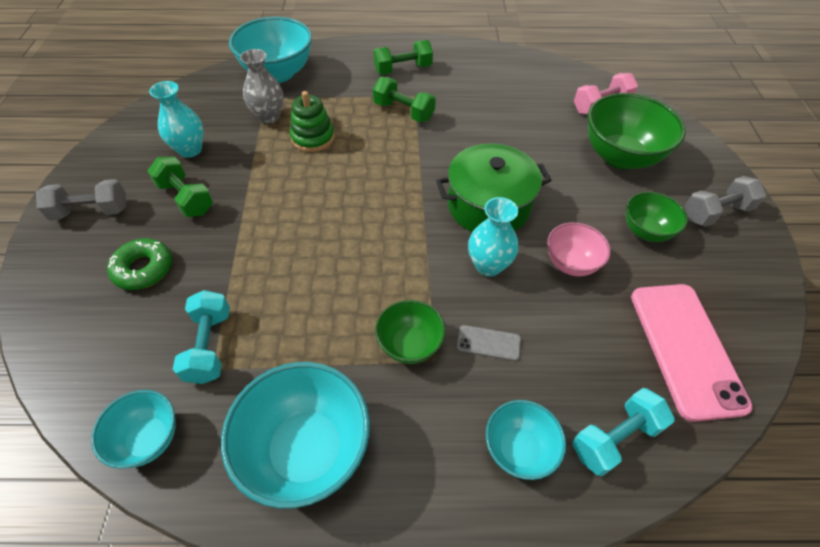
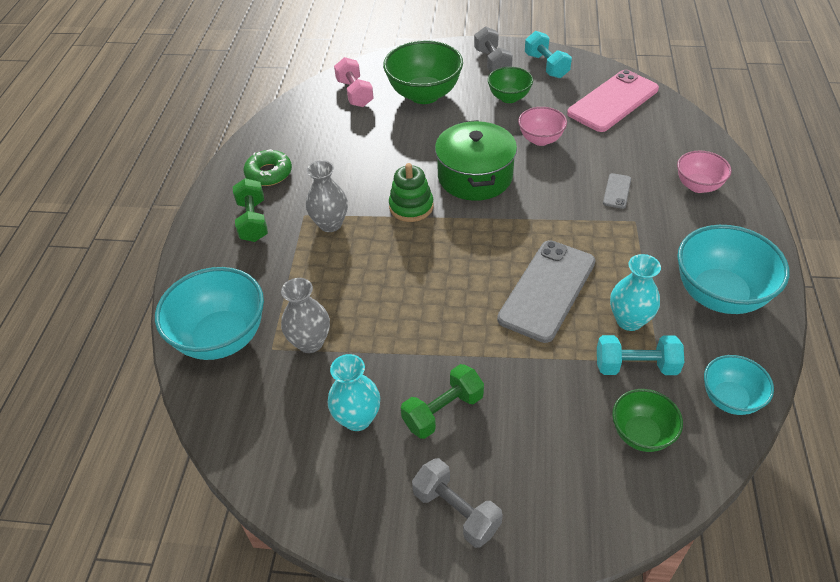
camera: 80 degrees left, 5 degrees down
(91, 211) = (456, 511): grey dumbbell -> grey dumbbell turned 45 degrees counterclockwise
(143, 269) = (547, 436): green donut -> green donut (269, 173)
(313, 138) = (358, 299): green stacking toy -> green stacking toy (411, 206)
(319, 270) = (547, 290): none -> grey phone
(403, 111) = (330, 224): green dumbbell -> grey vase
(410, 345) = (622, 234): green bowl -> green bowl (641, 434)
(488, 265) = (542, 183): turquoise vase -> turquoise vase (629, 320)
(518, 449) = (698, 186): turquoise bowl -> pink bowl
(615, 438) = (682, 143): turquoise dumbbell -> turquoise dumbbell (546, 66)
(685, 348) = (613, 101): pink phone -> pink phone turned 45 degrees counterclockwise

